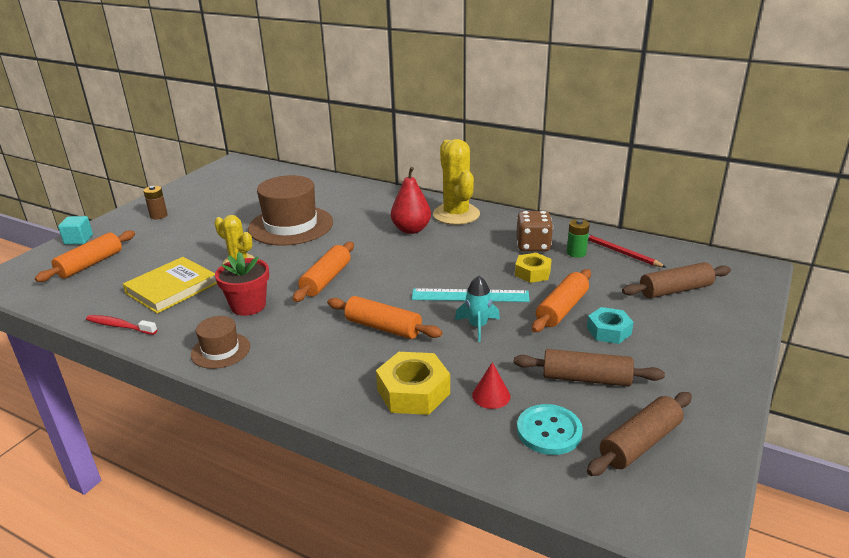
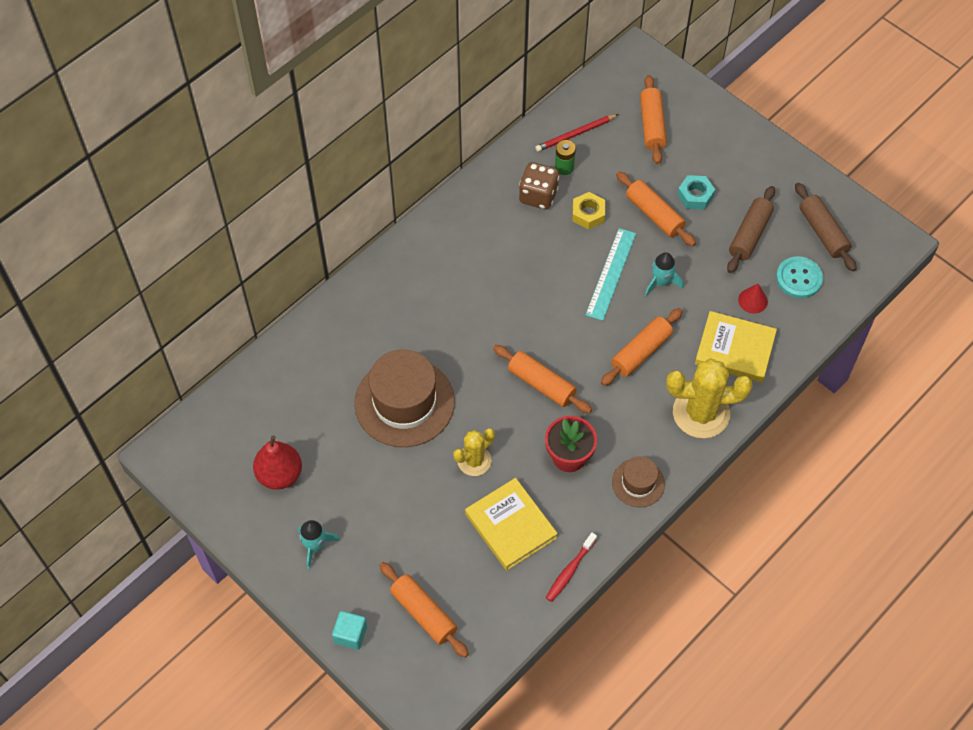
camera: 75 degrees left, 30 degrees up
(158, 215) = (315, 546): brown battery -> turquoise rocket
(411, 229) = (461, 288): red pear -> red pear (280, 474)
(413, 392) = (734, 349): yellow nut -> yellow book
(456, 214) = (442, 239): yellow cactus -> yellow cactus (701, 413)
(675, 290) = (652, 125): brown rolling pin -> orange rolling pin

